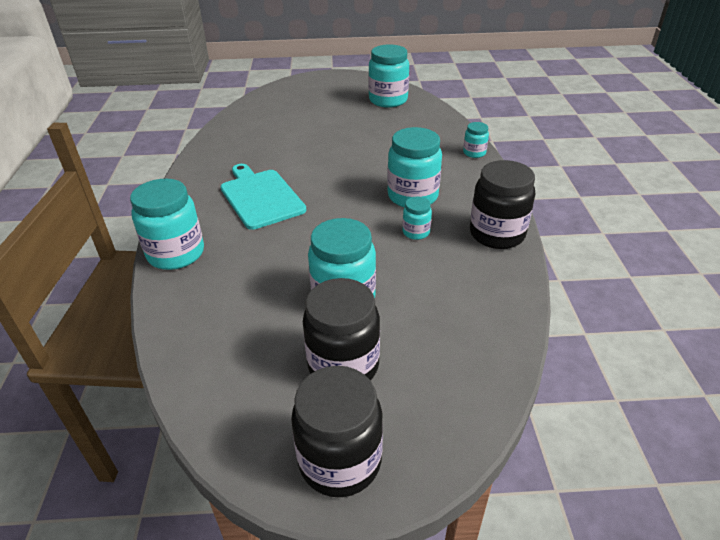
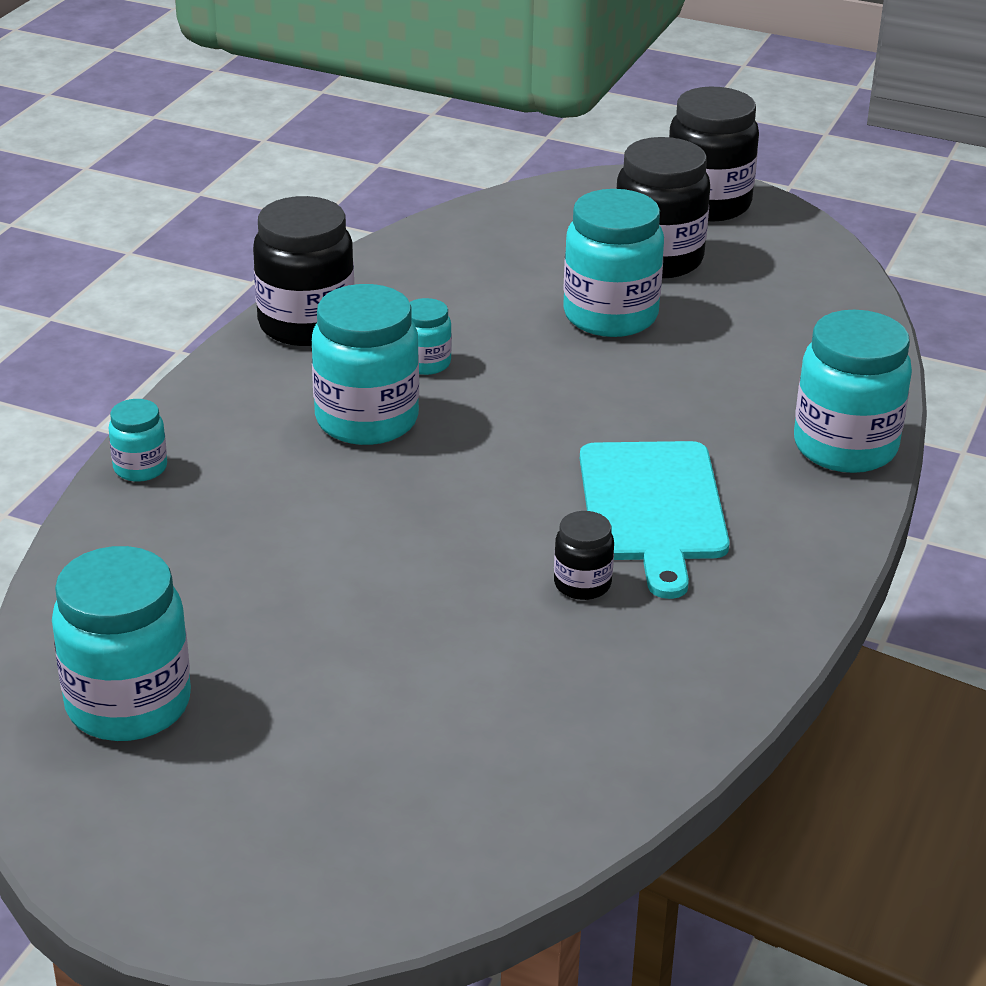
camera: 155 degrees left, 5 degrees down
(274, 163) = (582, 584): none -> black jar

